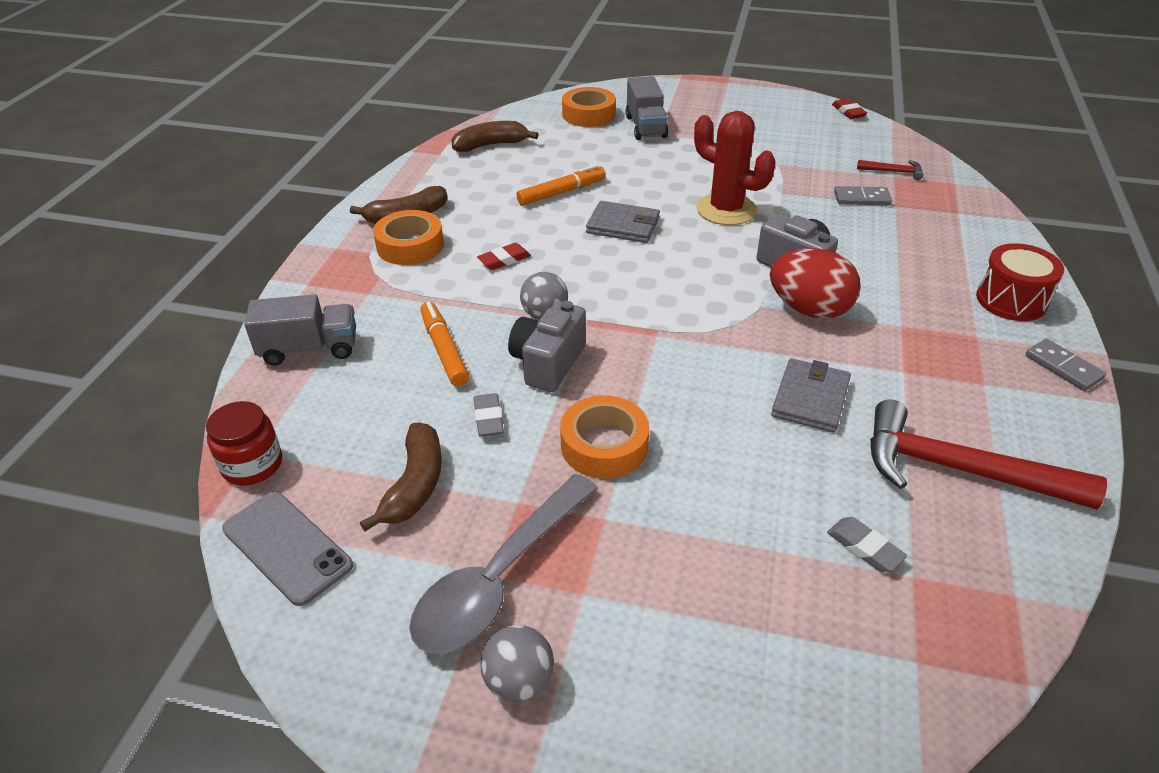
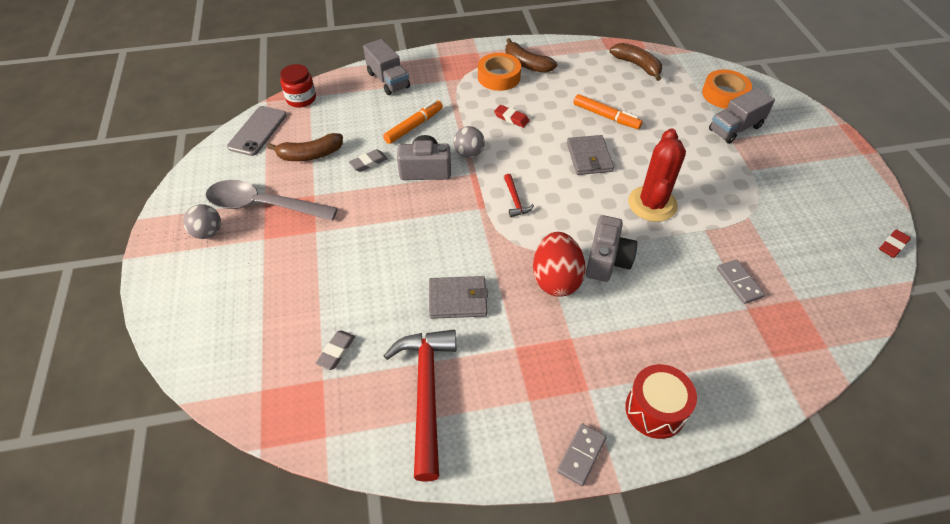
camera: 65 degrees right, 10 degrees up
(604, 445) = (369, 214): orange tape -> none
(893, 171) = (806, 297): red hammer -> red hammer (515, 200)

